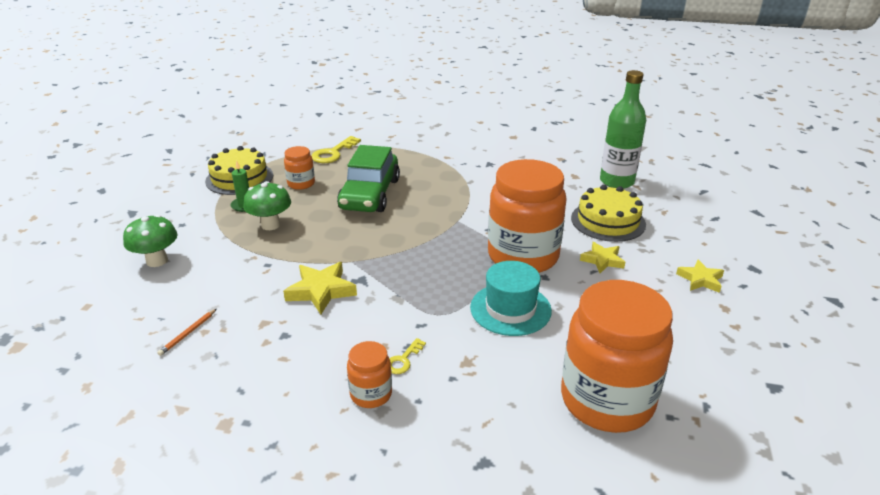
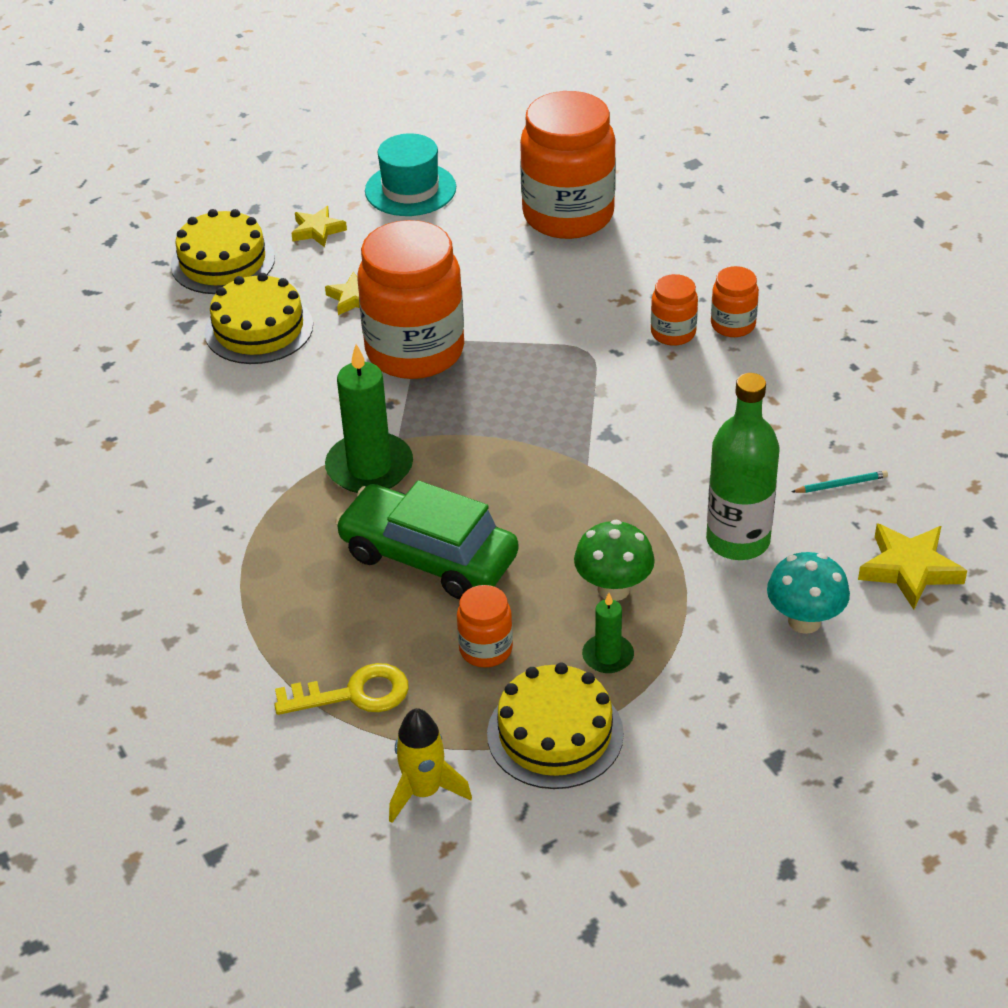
camera: 130 degrees left, 10 degrees up
(157, 261) = (804, 621): green mushroom -> turquoise mushroom
(188, 333) = (841, 484): orange pencil -> turquoise pencil
(270, 148) = (424, 791): none -> yellow rocket
(321, 291) = (662, 447): yellow star -> yellow star (909, 569)
(370, 194) = (428, 556): green car -> green car turned 120 degrees counterclockwise
(403, 360) = (673, 333): yellow key -> orange jar
(449, 205) = (369, 467): none -> green candle
(510, 309) = (519, 314): turquoise hat -> turquoise hat (410, 189)
(616, 181) = (135, 364): green bottle -> green bottle (738, 540)
(694, 235) = (223, 262): none -> yellow cake

